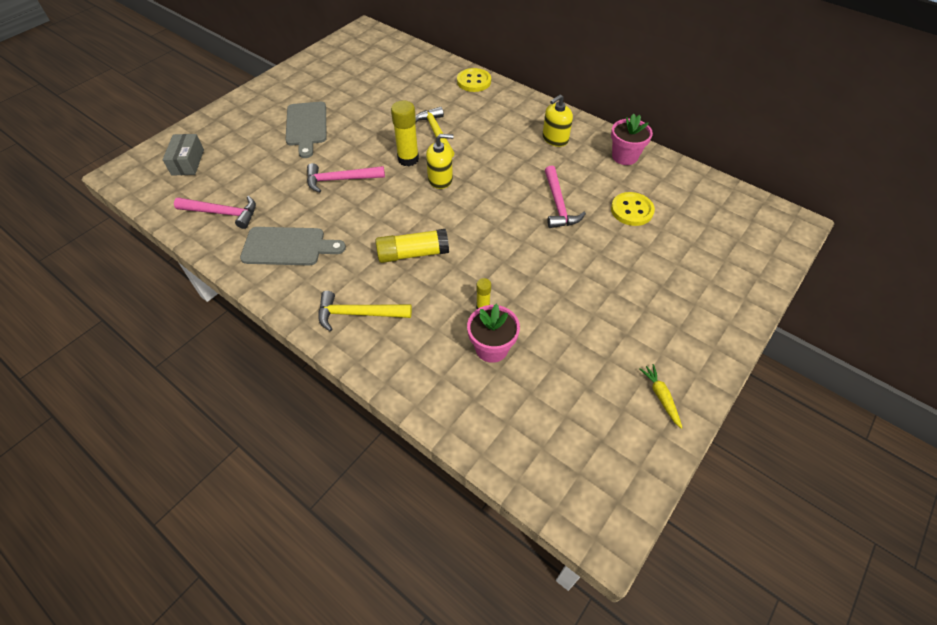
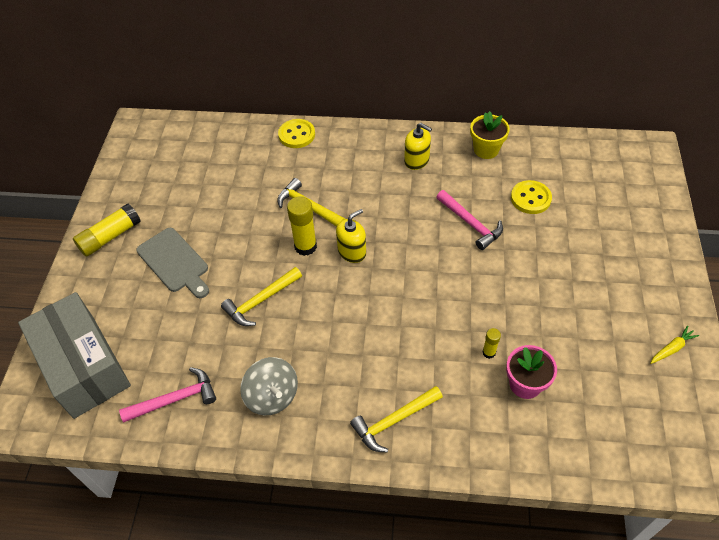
camera: 30 degrees left, 0 degrees up
(188, 162) = (84, 366): grey box -> grey box, size x2.16
(288, 247) = (272, 396): grey cutting board -> grey spinning top
(340, 180) = (261, 301): pink hammer -> yellow hammer
(413, 254) = (390, 337): yellow glue stick -> yellow glue stick (110, 237)
(555, 139) = (417, 160): yellow soap dispenser -> yellow soap dispenser turned 75 degrees counterclockwise
(624, 156) = (486, 150): pink flower pot -> yellow flower pot
(660, 397) = (672, 348): yellow carrot -> yellow carrot turned 105 degrees clockwise

